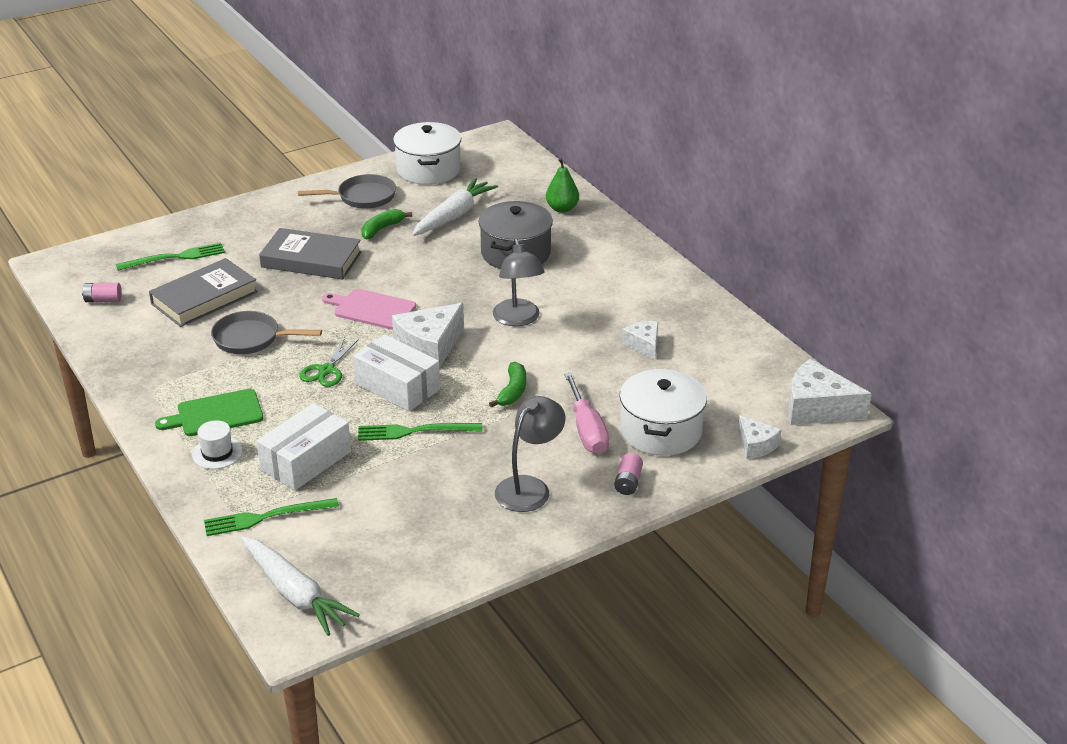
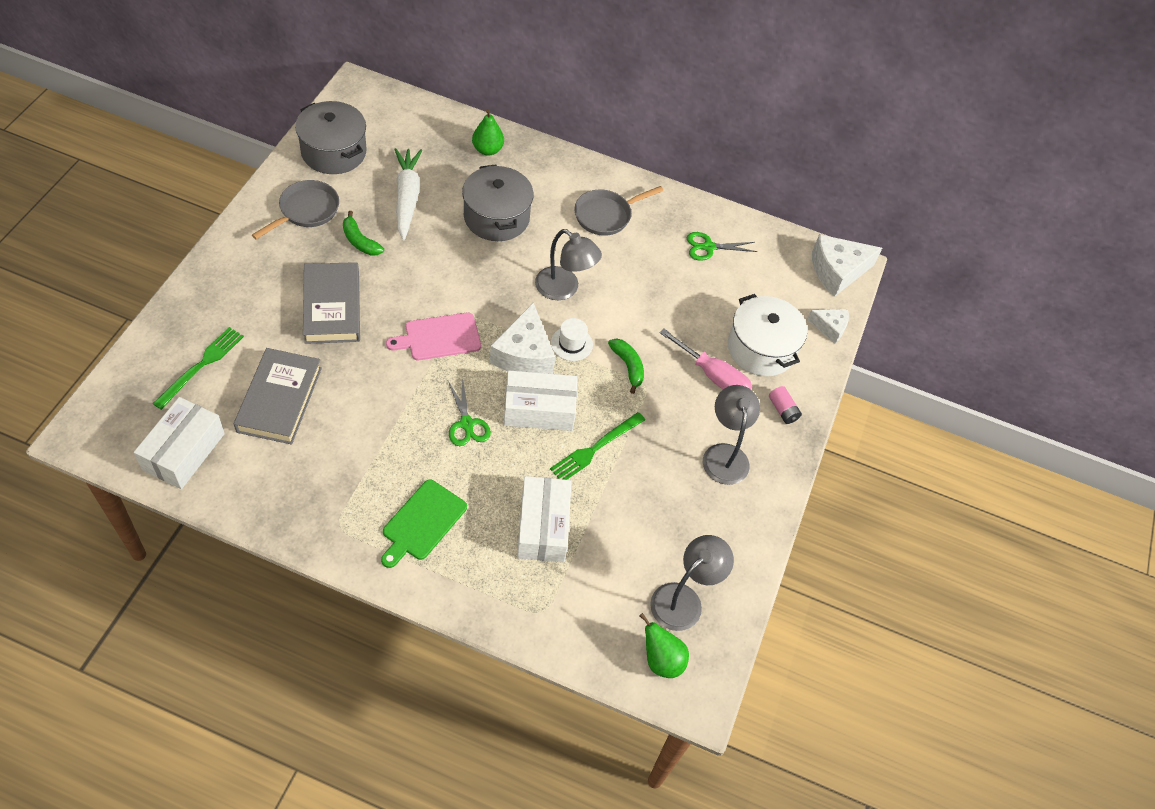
camera: 45 degrees left, 20 degrees up
(103, 300) = (184, 452): pink battery -> white box
(217, 453) = (465, 562): white hat -> white hat (571, 343)
(251, 339) = (369, 424): grey pan -> grey pan (606, 215)
(266, 517) = (568, 602): green fork -> none
(295, 594) = (661, 660): white carrot -> green pear
(311, 260) = (332, 307): grey book -> grey book turned 75 degrees counterclockwise
(366, 565) = (684, 599): none -> grey lamp
(382, 229) = (360, 241): green banana -> green banana turned 45 degrees counterclockwise
(428, 170) = (334, 152): white pot -> grey pot
(643, 345) = (676, 269): white cheese -> none
(696, 342) = (708, 247): none -> green scissors

